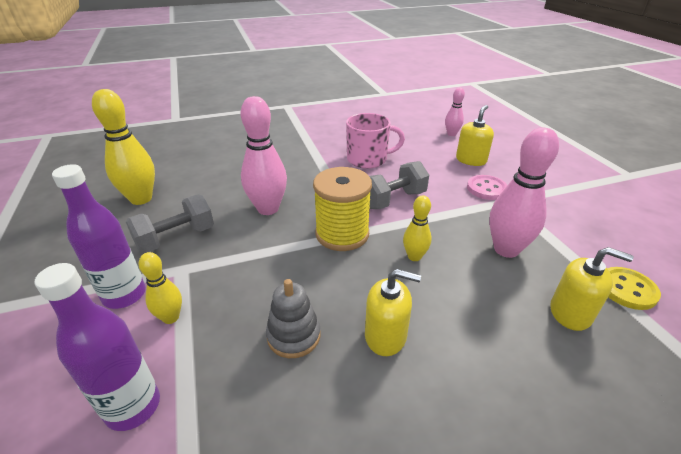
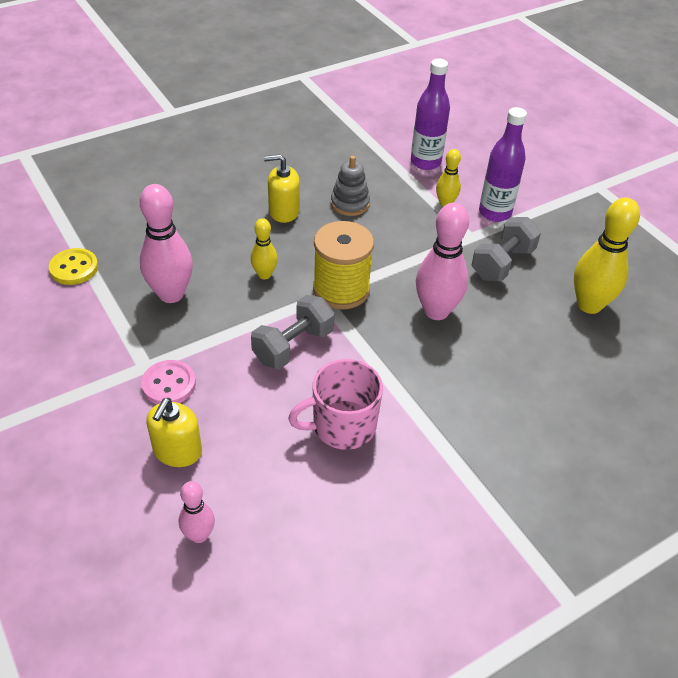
camera: 165 degrees right, 10 degrees up
(570, 313) = (136, 243): yellow soap dispenser -> none

